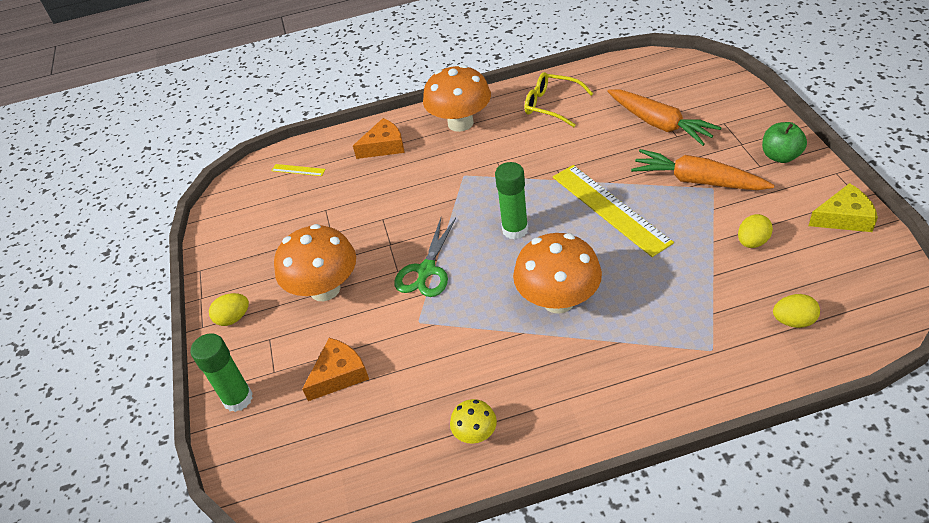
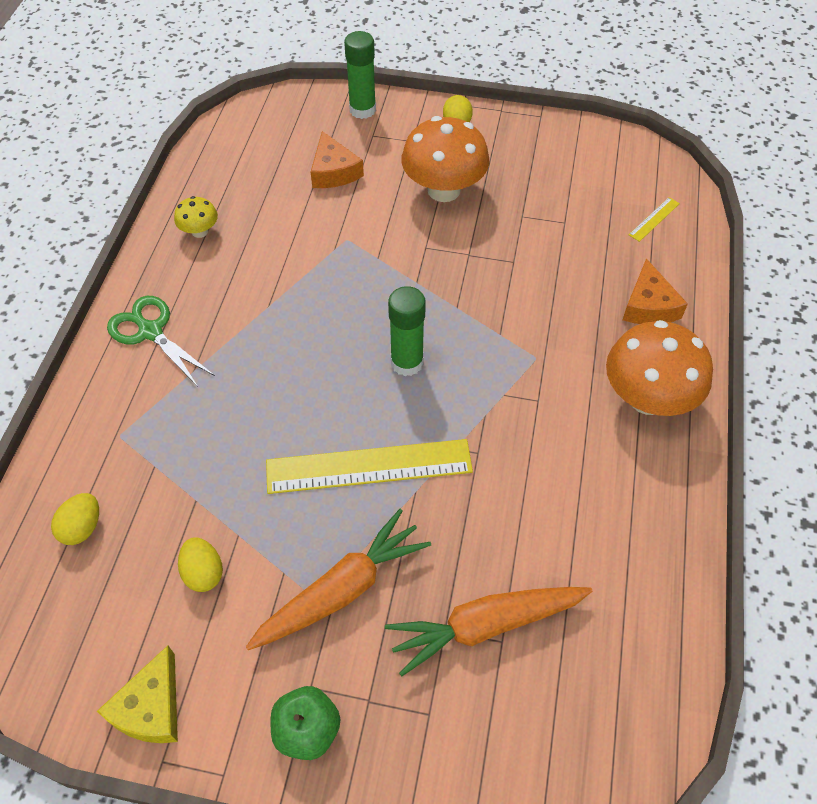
camera: 110 degrees right, 10 degrees up
(426, 270) = (407, 268): green scissors -> green scissors (151, 332)
(551, 105) = (621, 519): yellow glasses -> none
(558, 300) = (281, 350): orange mushroom -> none

